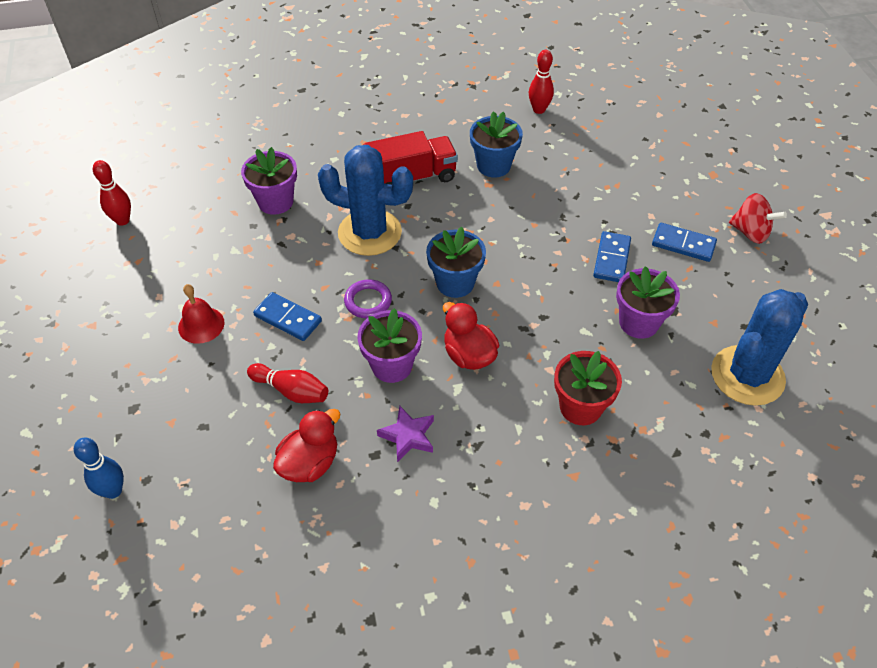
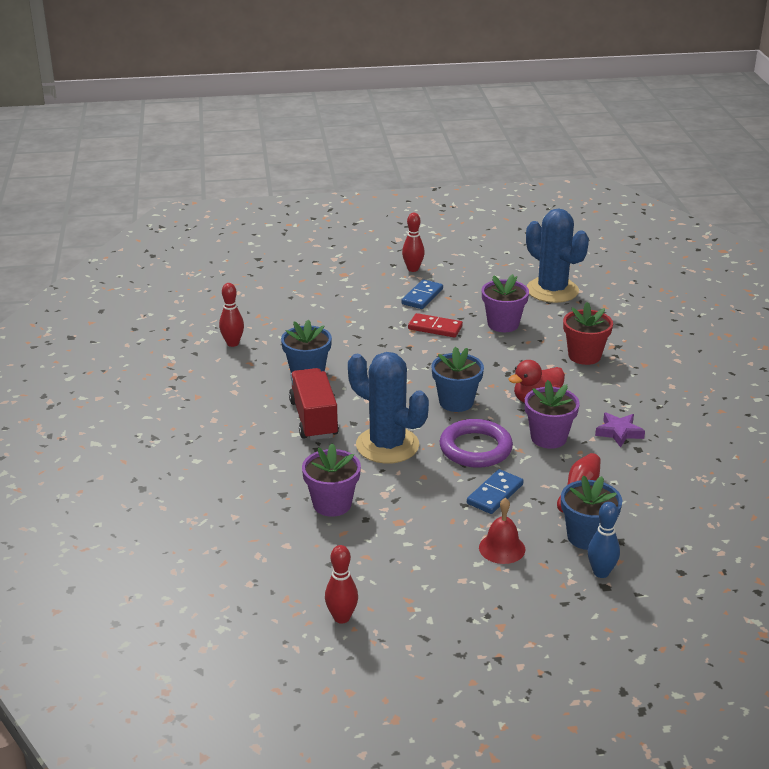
camera: 85 degrees left, 20 degrees down
(113, 490) = (695, 591): blue bowling pin -> blue bowling pin (601, 572)
(212, 395) = (587, 537): none -> blue flower pot
(310, 463) = (651, 481): red duck -> none
(368, 301) = (475, 448): purple ring -> purple ring, size x1.64
(369, 233) = (387, 445): blue cactus -> blue cactus turned 75 degrees counterclockwise
(612, 259) = (435, 328): blue domino -> red domino
(750, 232) = (413, 269): red spinning top -> red bowling pin

